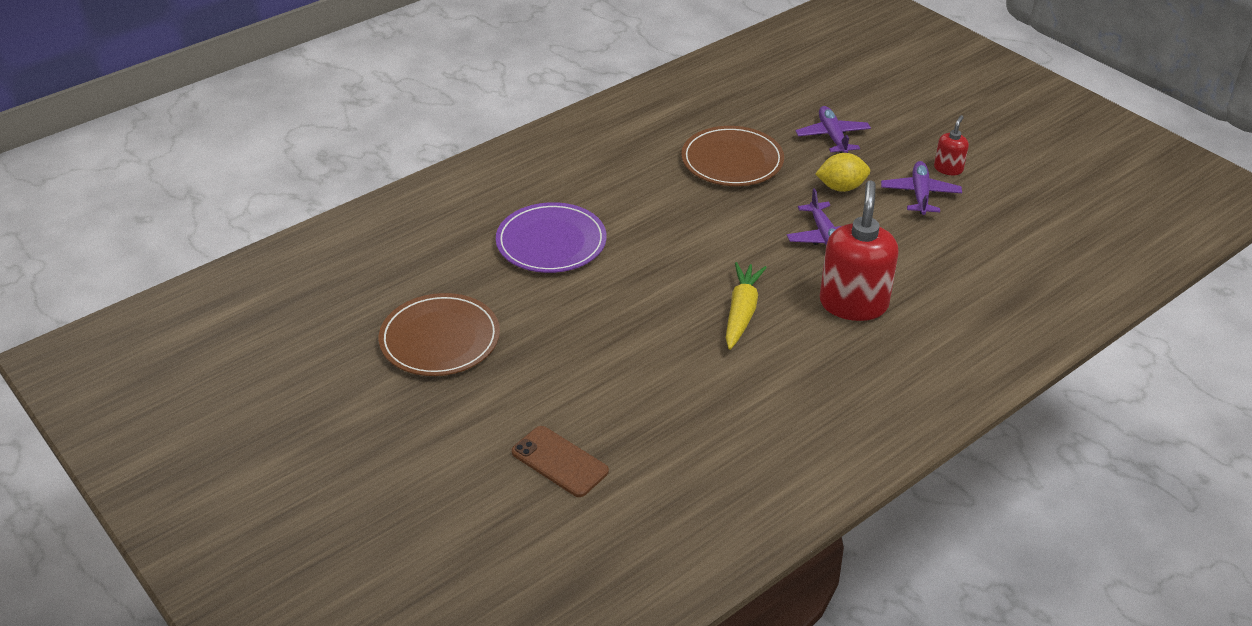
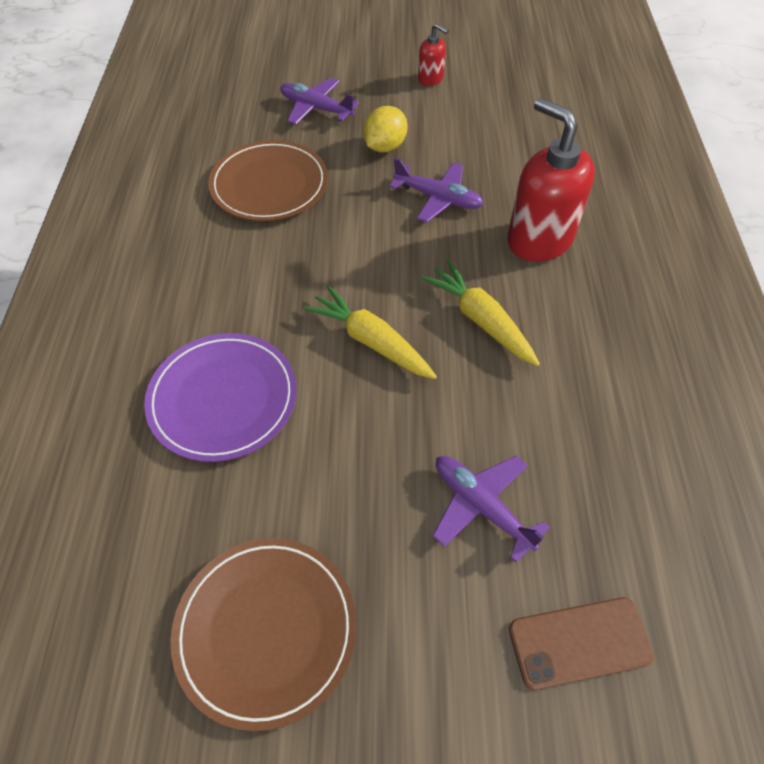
camera: 50 degrees left, 15 degrees up
(663, 275) = (370, 341): none -> yellow carrot
(920, 194) = (443, 112): purple plane -> purple plane (481, 506)
(948, 169) = (431, 79): red soap dispenser -> red soap dispenser turned 150 degrees clockwise

